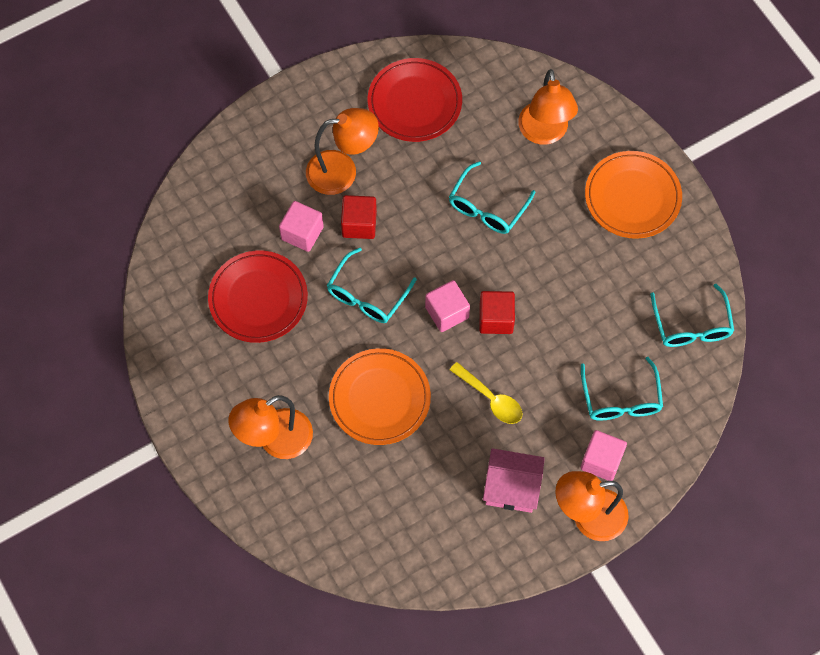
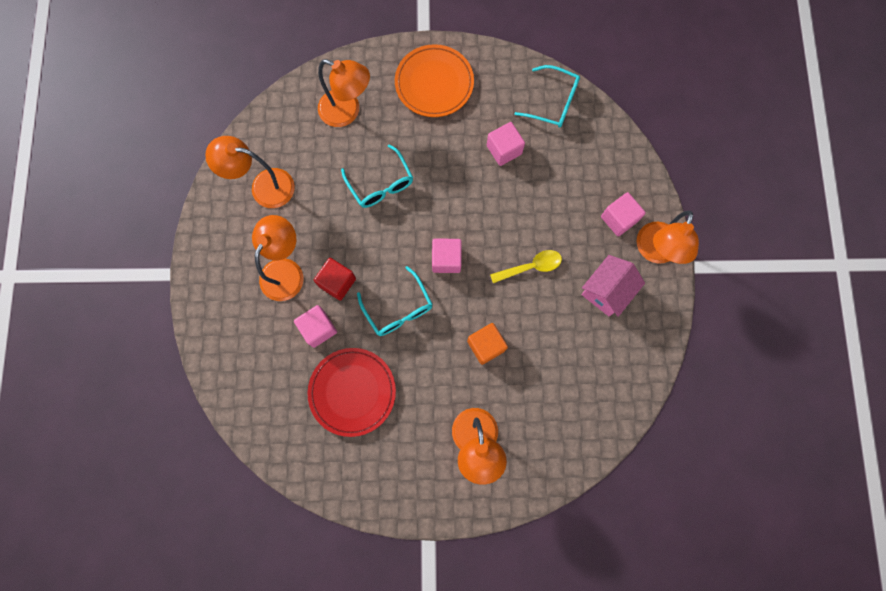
camera: 60 degrees left, 10 degrees up
(379, 398) = (486, 346): orange plate -> orange cube
(414, 103) = (263, 187): red plate -> orange lamp
(496, 319) = (471, 228): red cube -> none
(603, 305) = (504, 150): none -> pink cube
(621, 399) = (581, 180): turquoise glasses -> none

